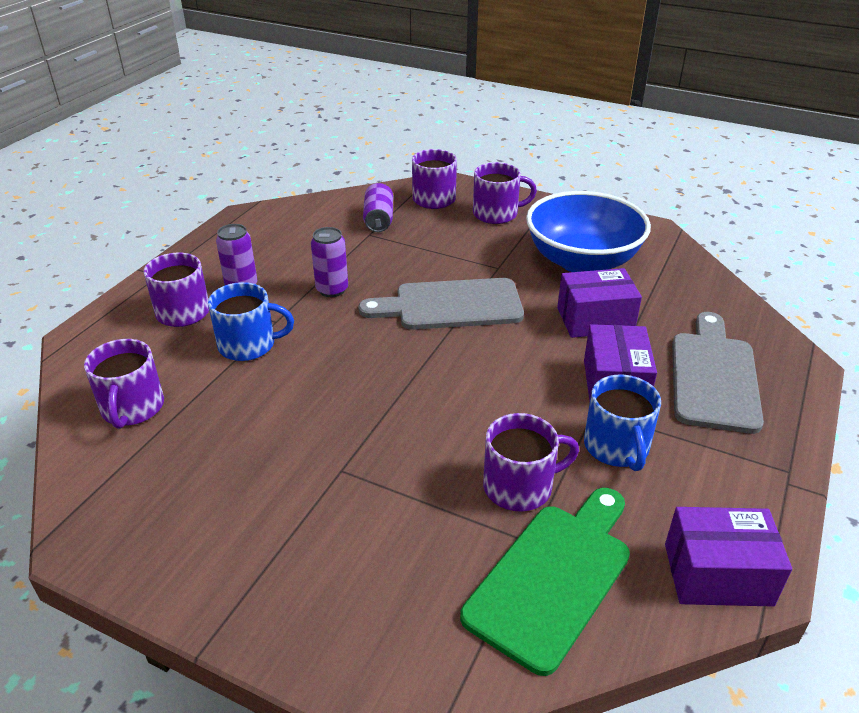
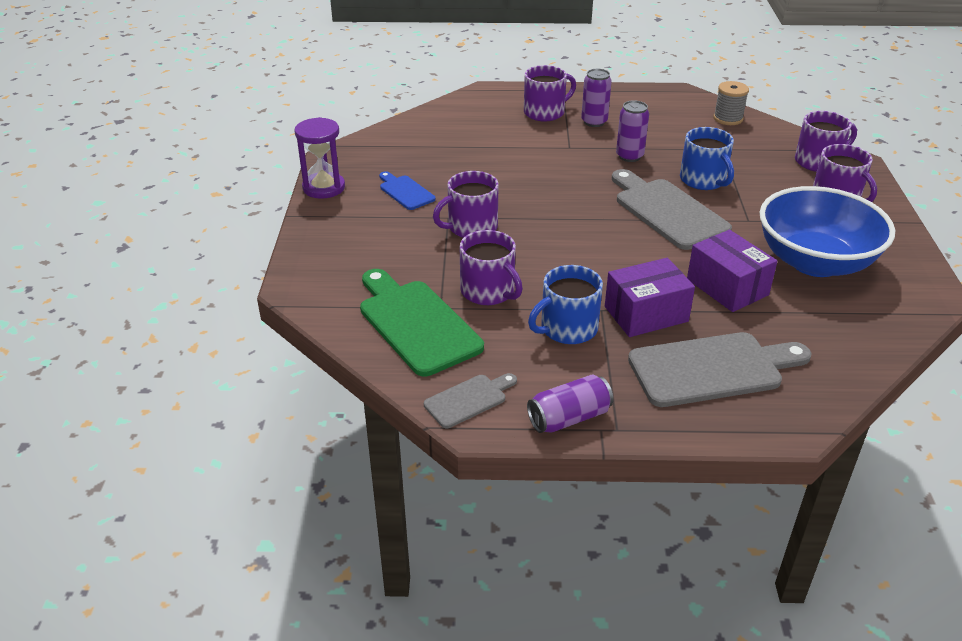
camera: 65 degrees right, 0 degrees up
(132, 408) = (441, 131): purple mug -> purple mug (471, 227)
(159, 582) = (324, 188): none -> purple hourglass
(248, 345) = (534, 146): blue mug -> blue mug (703, 180)
(248, 492) = (405, 191): none -> blue cutting board
(320, 211) = (728, 119): none -> grey spool
(378, 219) = (749, 146): purple can -> purple can (569, 418)
(553, 577) = (416, 323): green cutting board -> green cutting board turned 135 degrees counterclockwise
(717, 574) = (469, 399): purple box -> grey cutting board

